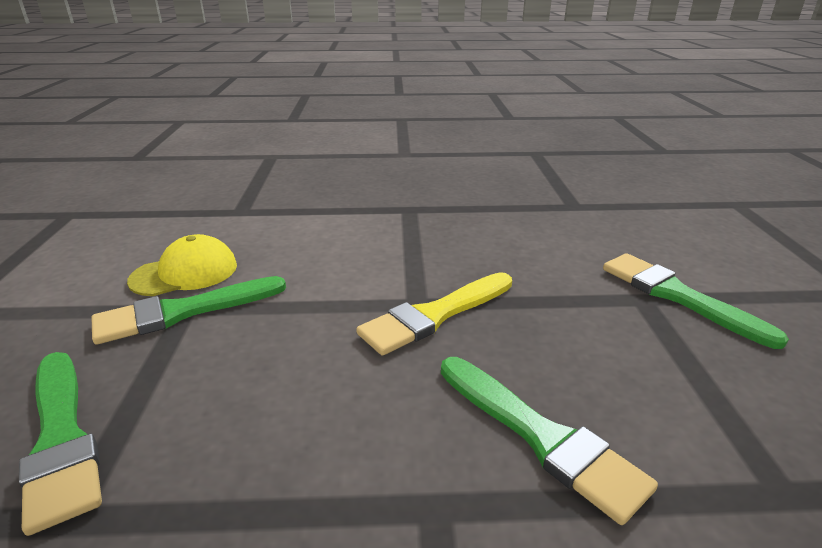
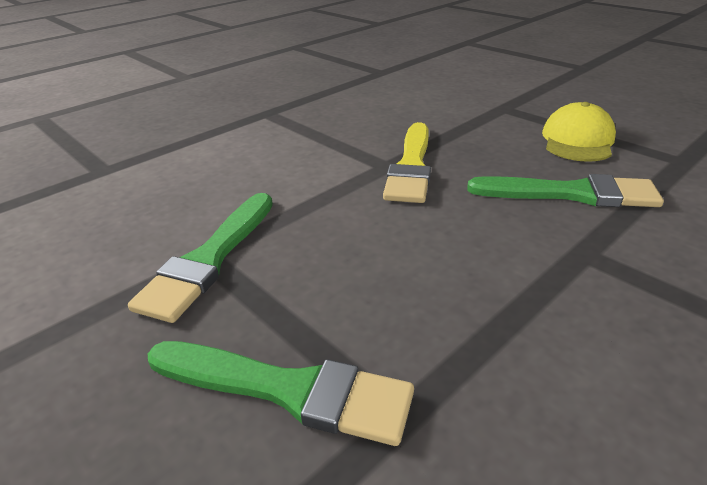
camera: 40 degrees left, 5 degrees up
(185, 273) = (147, 235): yellow cap -> yellow cap (577, 140)
(677, 296) = (516, 99): green brush -> none

